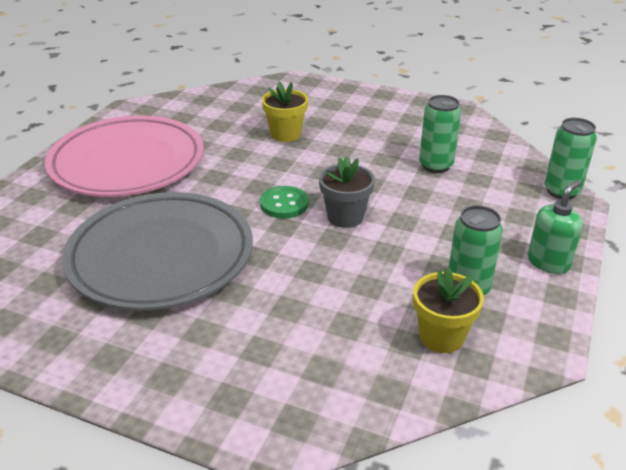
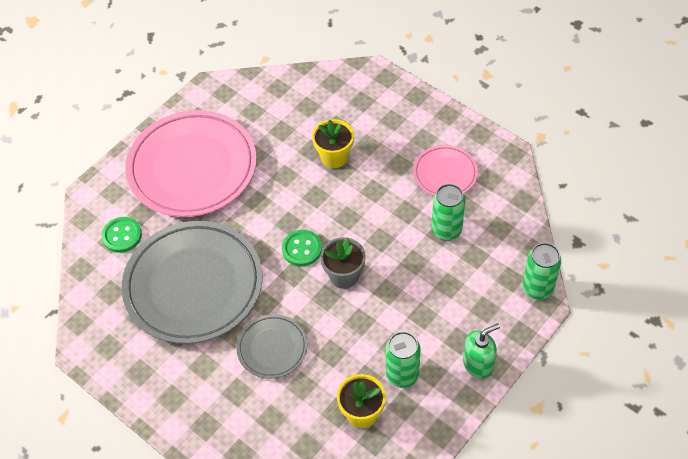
camera: 20 degrees right, 20 degrees up
(52, 229) = (122, 235): none -> green button
(289, 296) = (272, 348): none -> grey plate
(407, 129) = (445, 174): none -> pink plate

